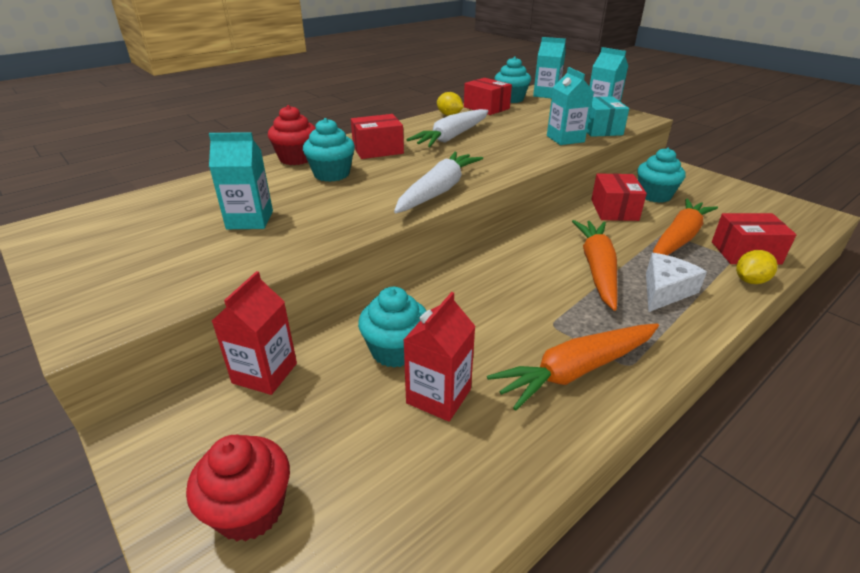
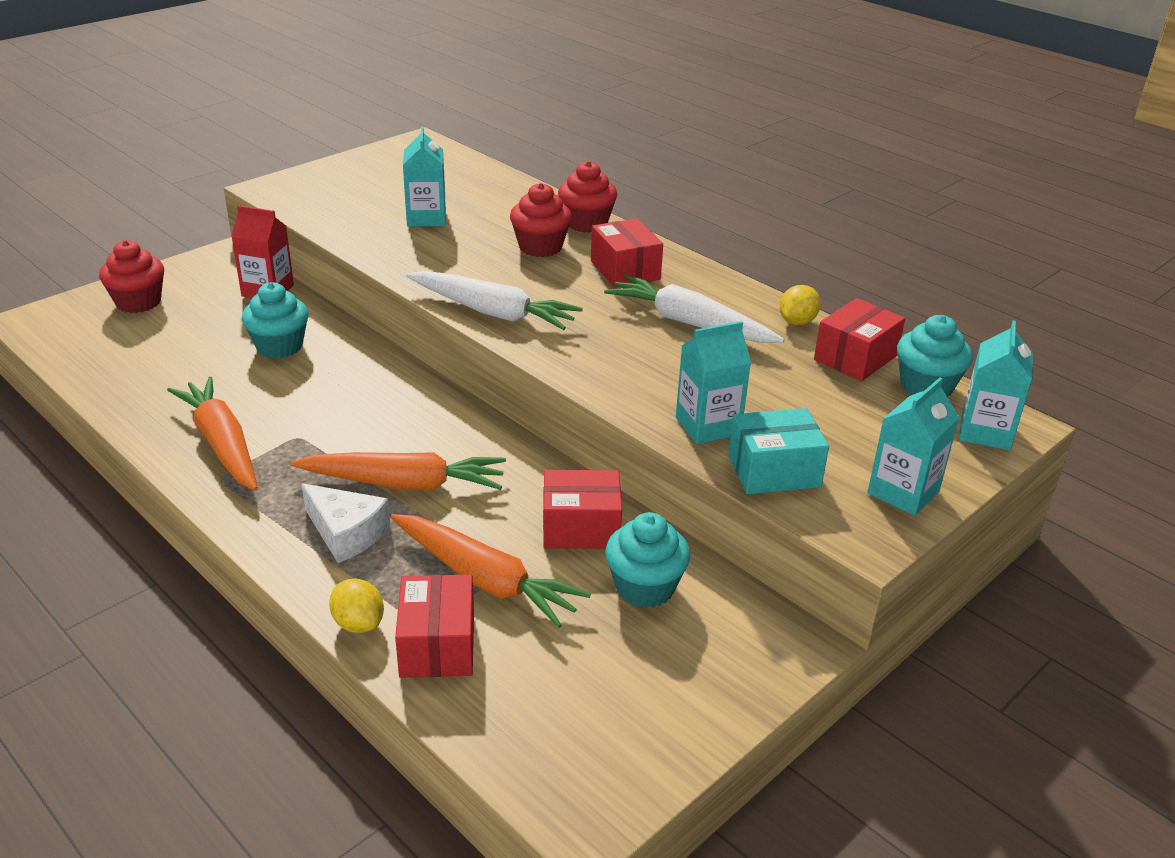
camera: 85 degrees right, 0 degrees up
(332, 174) = (540, 247): turquoise cupcake -> red cupcake
(438, 396) = (214, 368): red carton -> none

